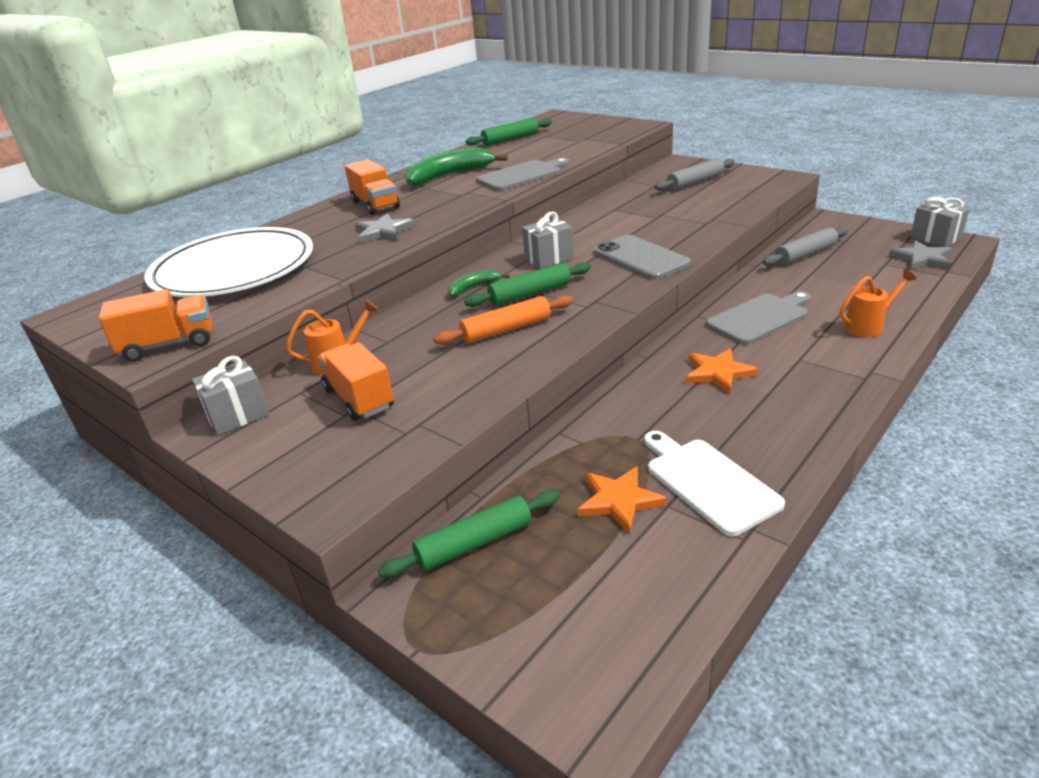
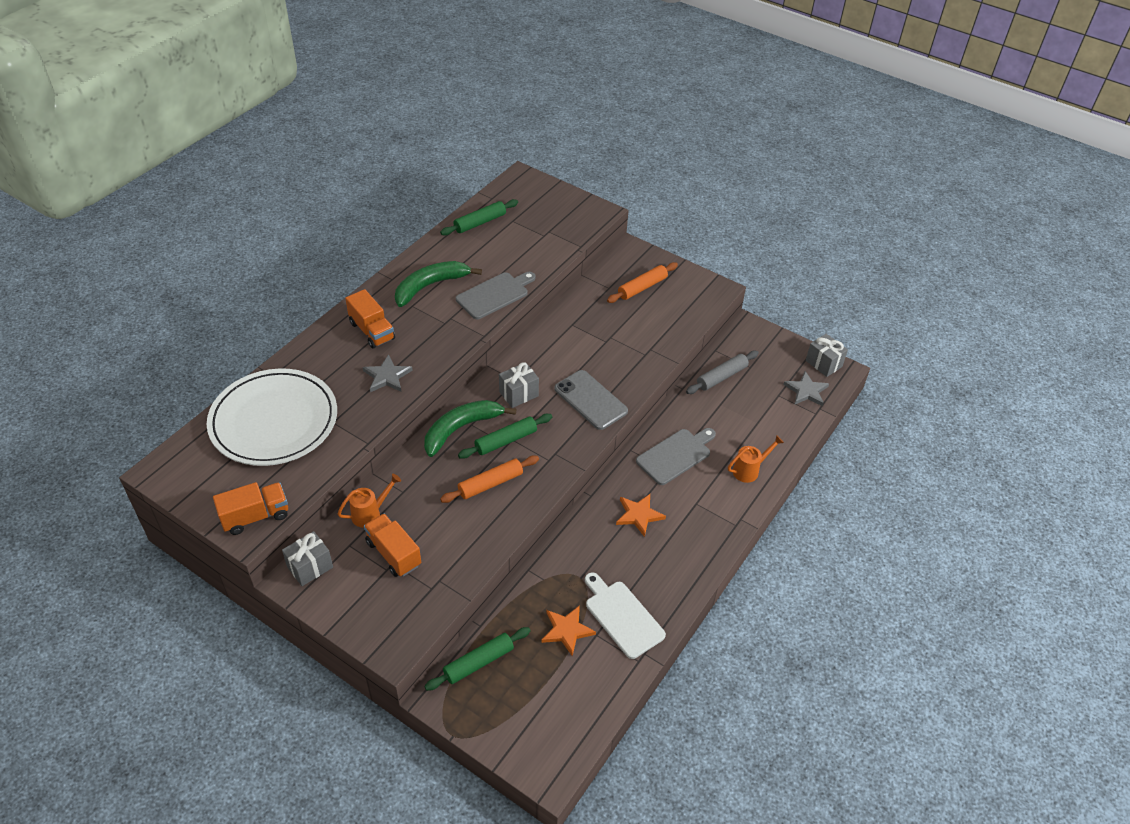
camera: 10 degrees left, 15 degrees up
(473, 287) = (461, 429): green banana -> green banana, size x1.97
(695, 182) = (642, 287): grey rolling pin -> orange rolling pin

